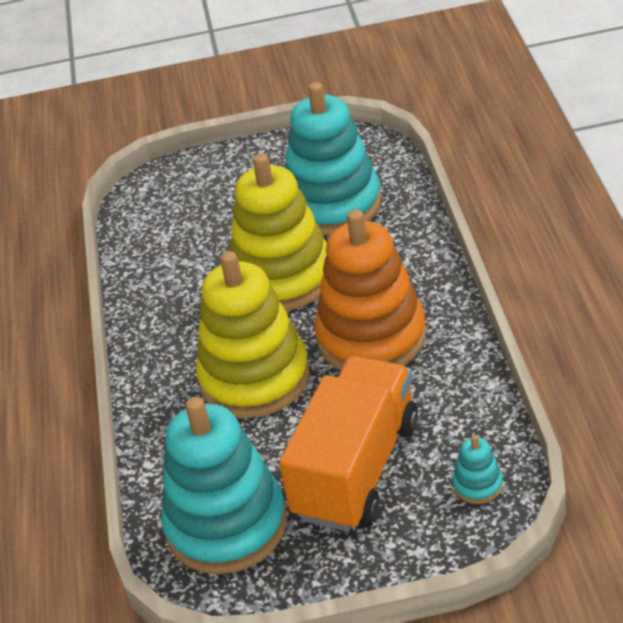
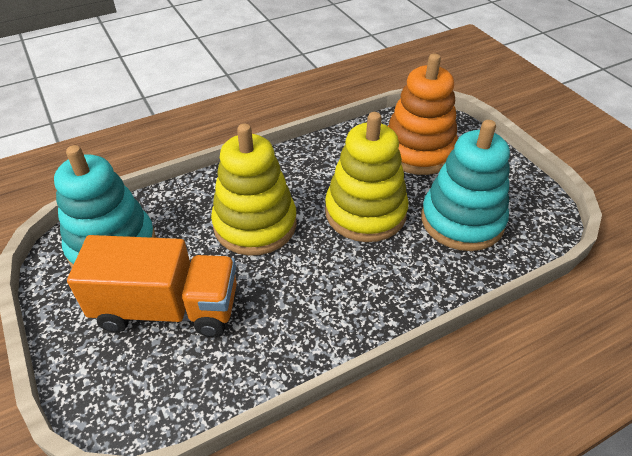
camera: 65 degrees right, 5 degrees up
(371, 337) = (313, 283): orange stacking toy -> orange stacking toy (418, 151)
(478, 485) = (152, 399): turquoise stacking toy -> none

